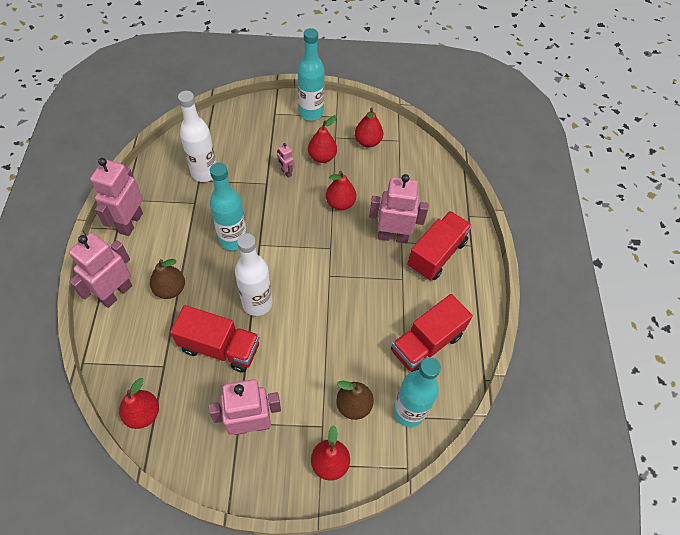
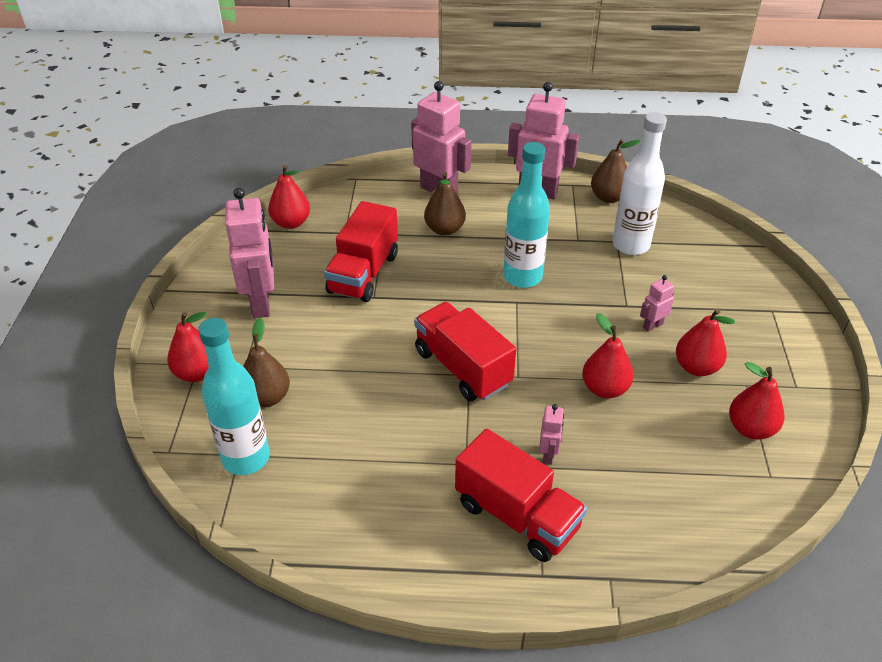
camera: 95 degrees right, 15 degrees down
(146, 179) = (608, 197): none -> brown pear
(257, 303) = (424, 303): white bottle -> none
(311, 113) = (791, 353): turquoise bottle -> none
(392, 236) = (548, 455): pink robot -> pink robot, size x0.47
(426, 343) = (350, 487): red truck -> red truck (462, 368)

